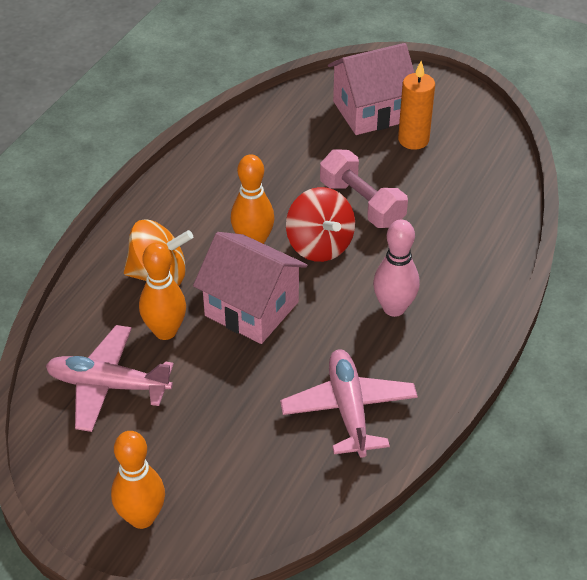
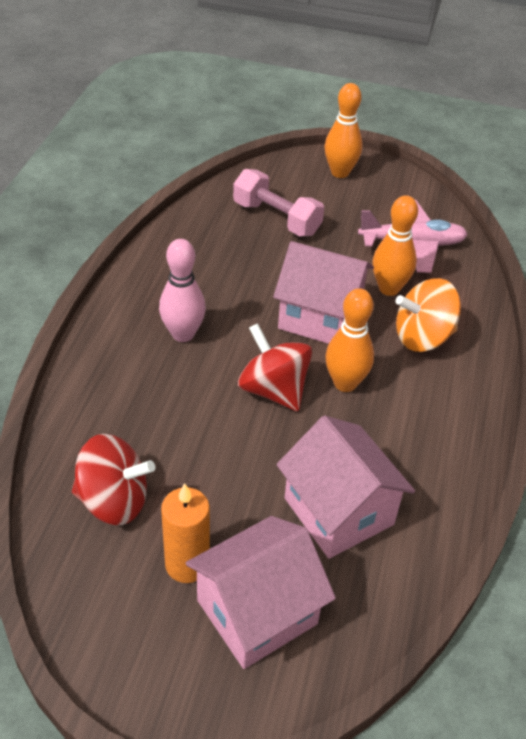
camera: 165 degrees right, 0 degrees up
(296, 155) = (338, 511): none -> pink house
(349, 410) = (209, 248): pink plane -> none
(362, 204) = (238, 449): pink dumbbell -> pink dumbbell (276, 218)
(464, 182) = (114, 500): none -> red spinning top

